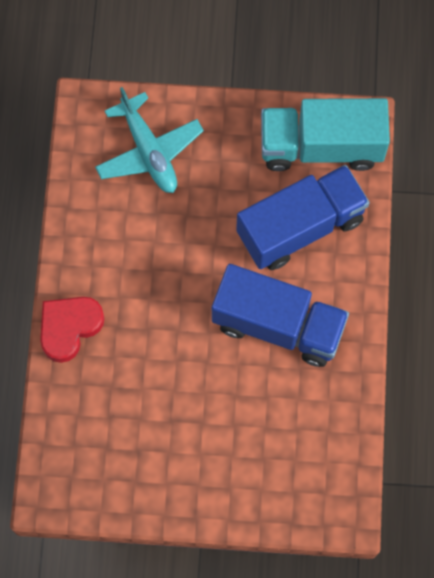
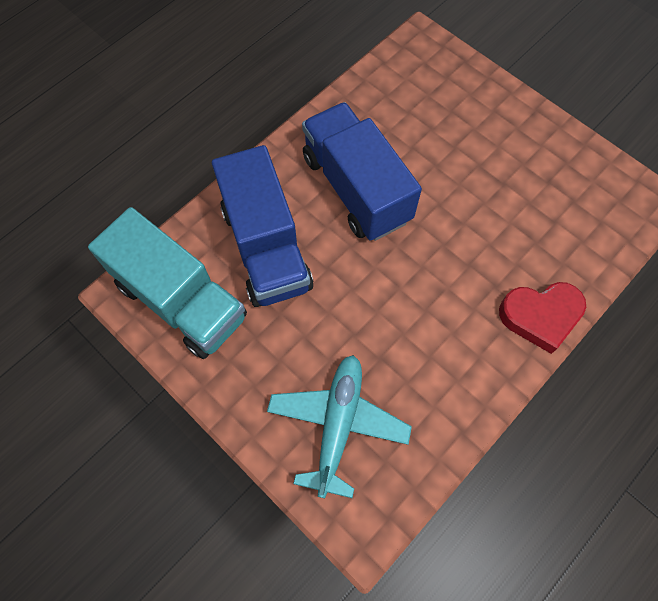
camera: 140 degrees left, 5 degrees down
(300, 227) = (266, 247): blue truck -> blue truck turned 120 degrees counterclockwise

